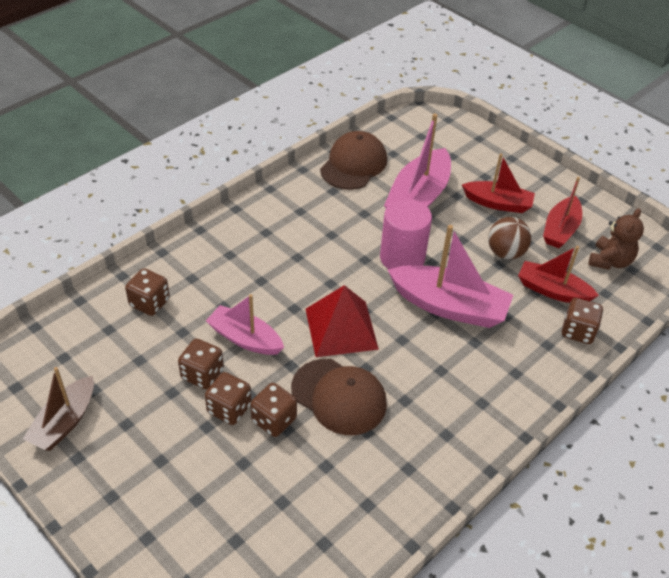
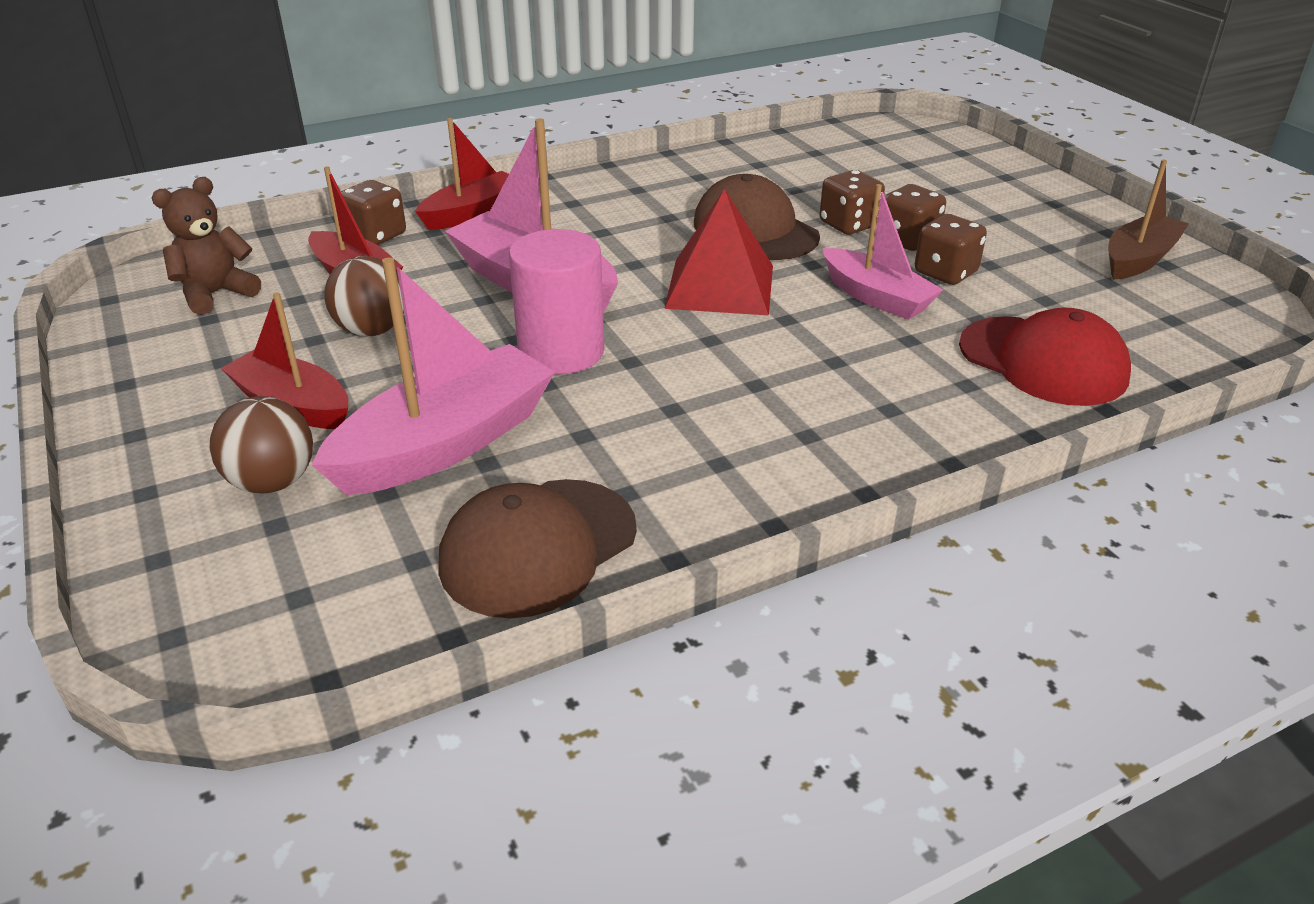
camera: 160 degrees left, 10 degrees down
(149, 303) = (1043, 361): brown dice -> red cap
(470, 170) = (272, 482): none -> brown ball
(560, 230) = (234, 345): red boat -> red boat (472, 213)

